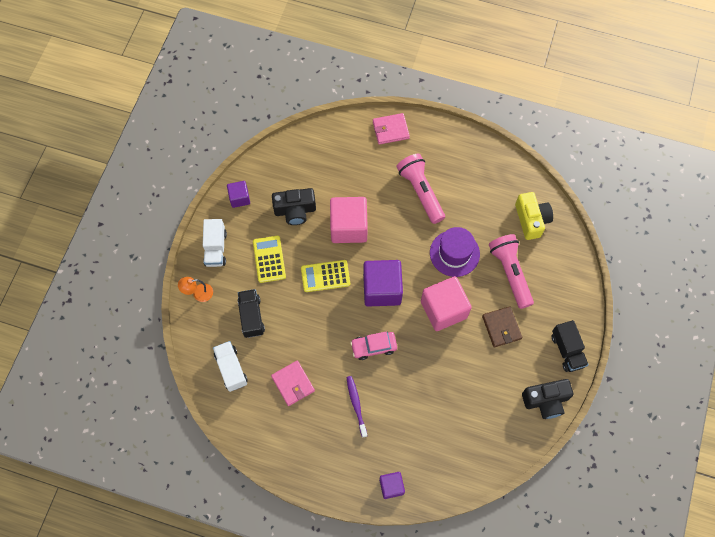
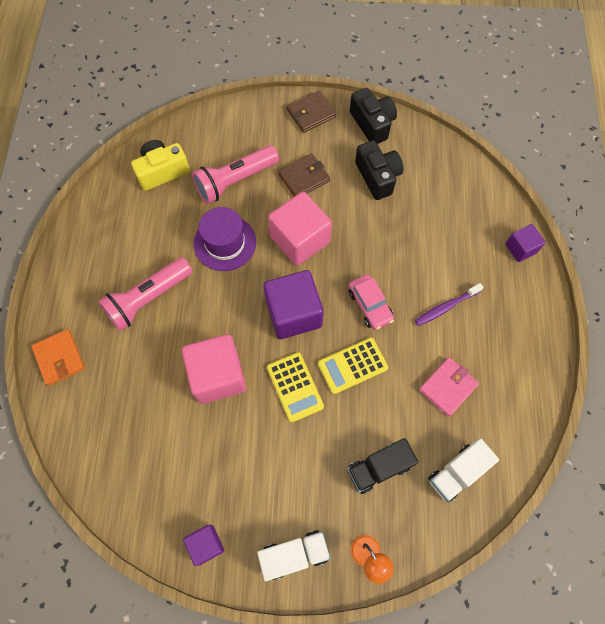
camera: 105 degrees left, 0 degrees up
(269, 259) = (290, 470): yellow calculator -> yellow calculator (352, 366)
(295, 210) = (209, 455): black camera -> black camera (378, 177)
(390, 130) = (59, 358): pink wallet -> orange wallet
(567, 350) = (311, 113): black truck -> brown wallet

